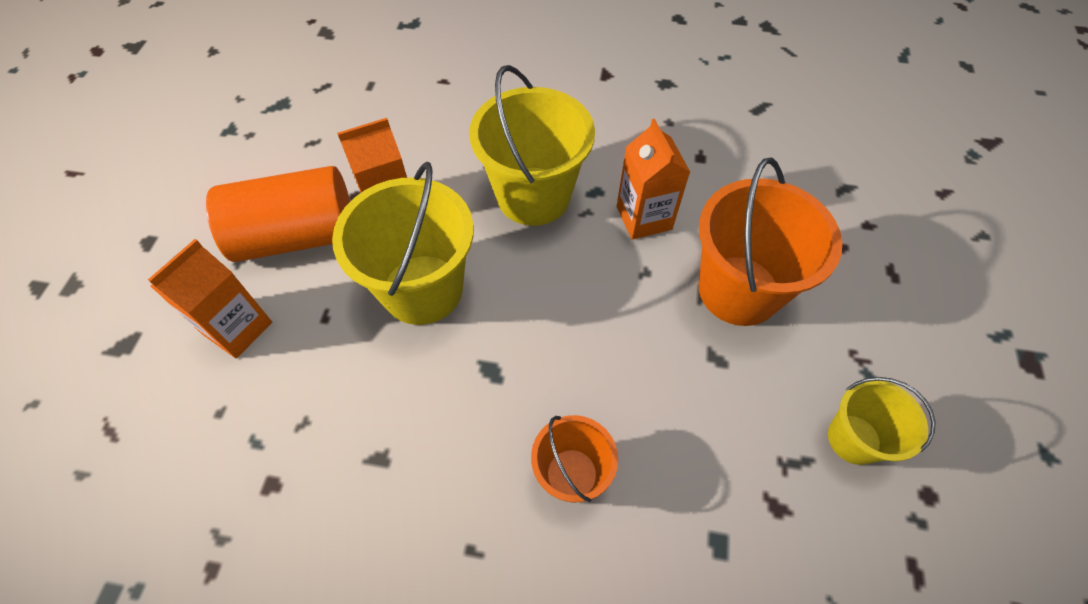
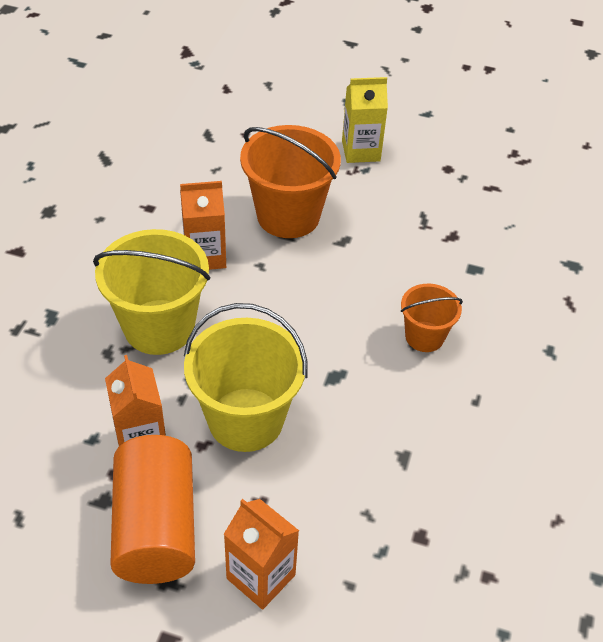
camera: 85 degrees left, 10 degrees down
(854, 439) = (410, 189): yellow bucket -> none
(905, 364) = (361, 151): none -> yellow carton

